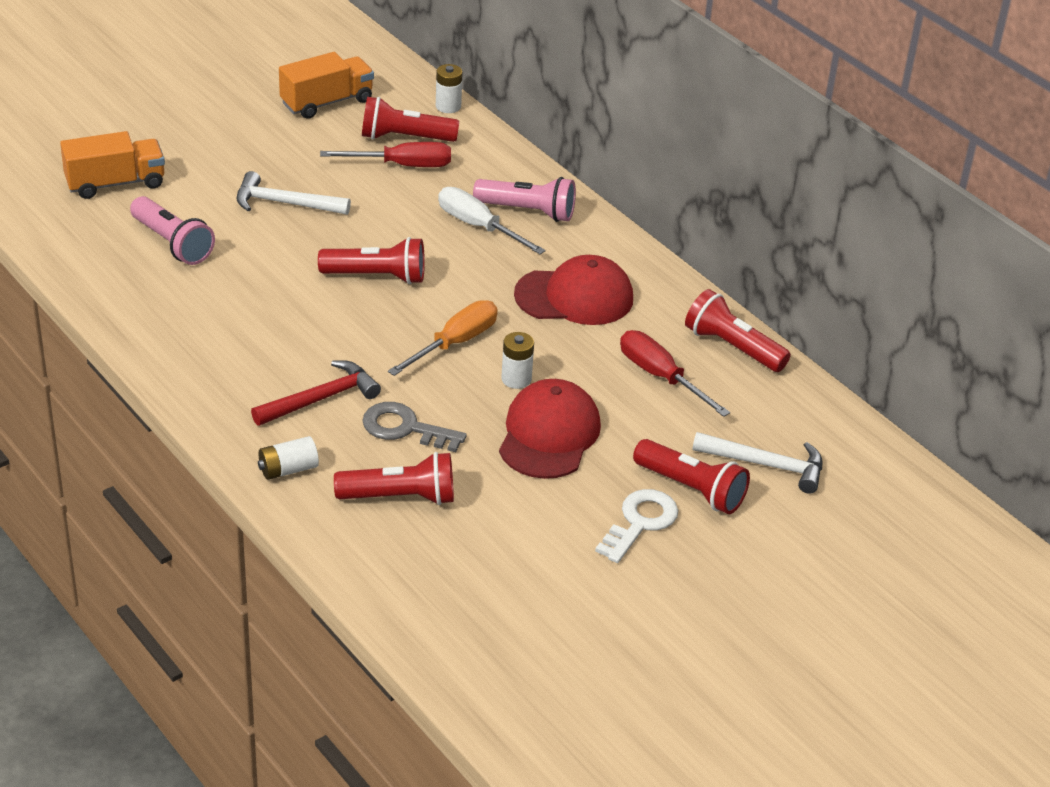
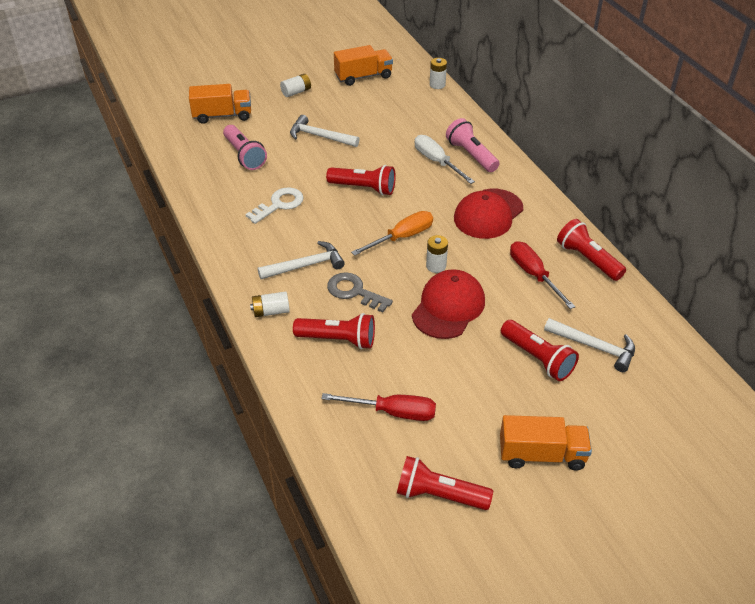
camera: 15 degrees right, 5 degrees up
(225, 136) = (296, 92): none -> white battery
(321, 399) = (305, 265): red hammer -> white hammer
(402, 165) = (399, 119): red screwdriver -> red screwdriver (392, 412)
(404, 138) = (405, 102): red flashlight -> red flashlight (439, 495)
(528, 211) = (471, 155): pink flashlight -> pink flashlight turned 150 degrees counterclockwise
(574, 297) = (488, 214): red cap -> red cap turned 120 degrees clockwise
(640, 522) = (496, 378): white key -> white key (279, 204)
(724, 611) = (542, 454): none -> orange truck

